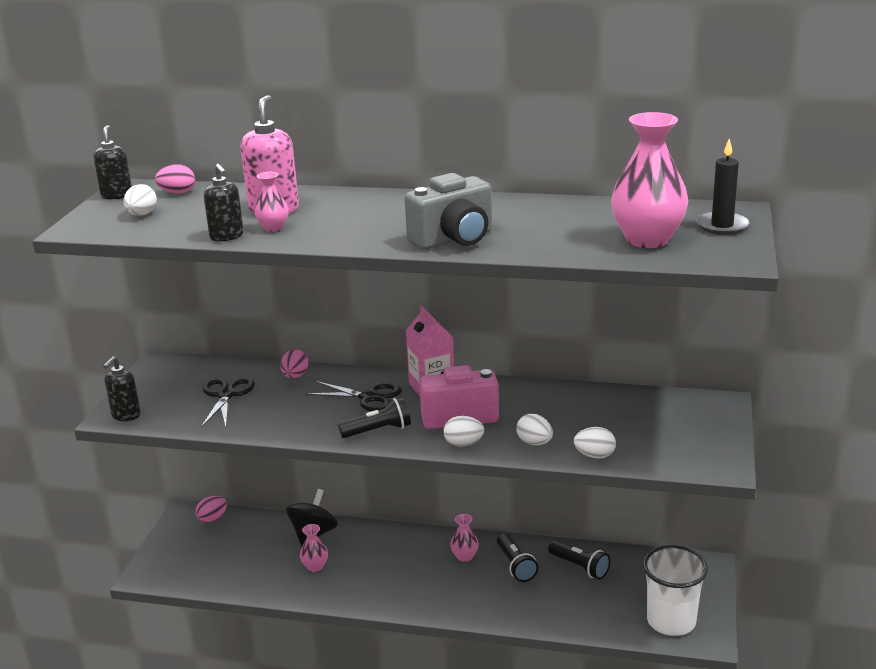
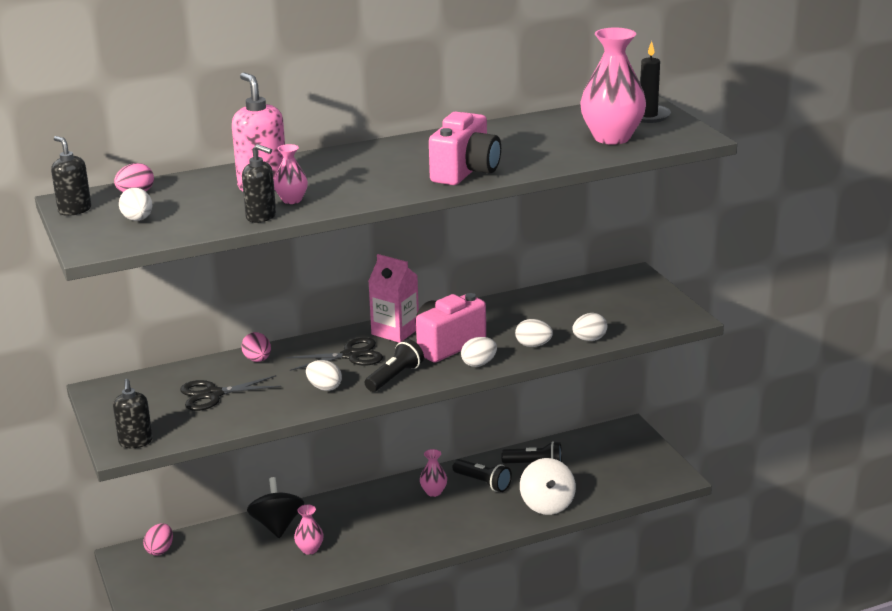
camera: 35 degrees left, 0 degrees up
(226, 395) = (213, 394): black scissors -> black scissors turned 75 degrees counterclockwise
(312, 419) = (324, 387): none -> white egg
(454, 239) = (466, 172): grey camera -> pink camera
(552, 612) = (547, 504): none -> white spinning top
(671, 621) = (641, 476): white cup -> none

